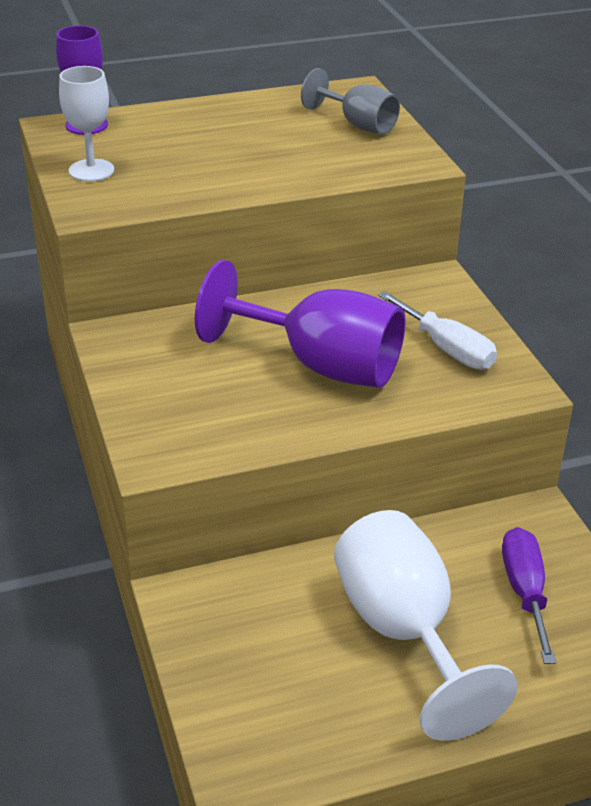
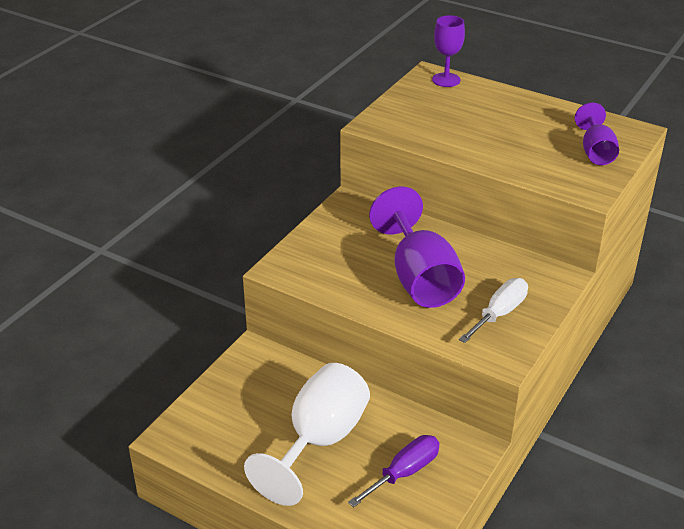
camera: 50 degrees right, 0 degrees up
(91, 170) = (407, 105): white goblet -> none
(358, 124) = (595, 152): grey goblet -> purple goblet
(447, 349) = (499, 313): white screwdriver -> white screwdriver turned 150 degrees counterclockwise

